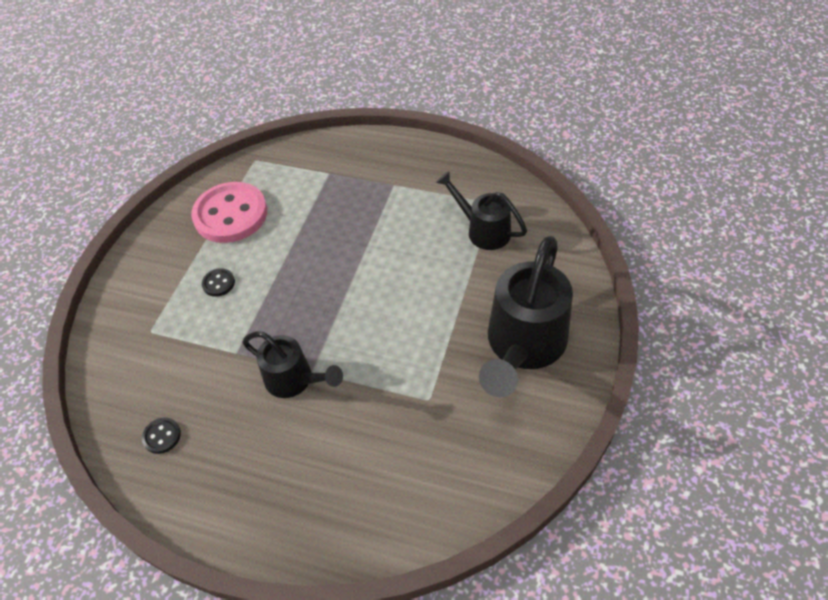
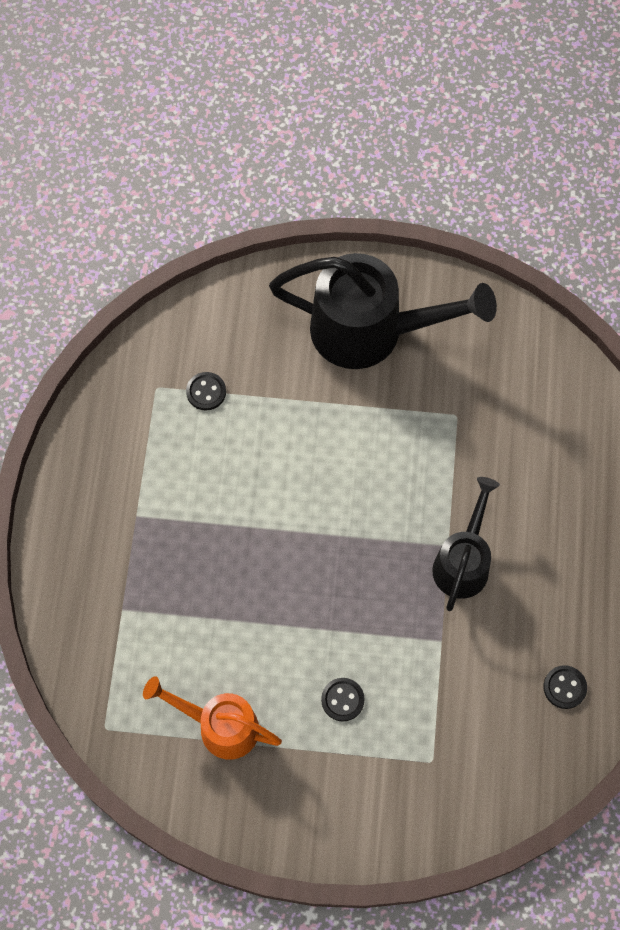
camera: 105 degrees left, 15 degrees up
(231, 215) = (220, 726): pink button -> orange watering can
(483, 230) = (206, 392): black watering can -> black button

